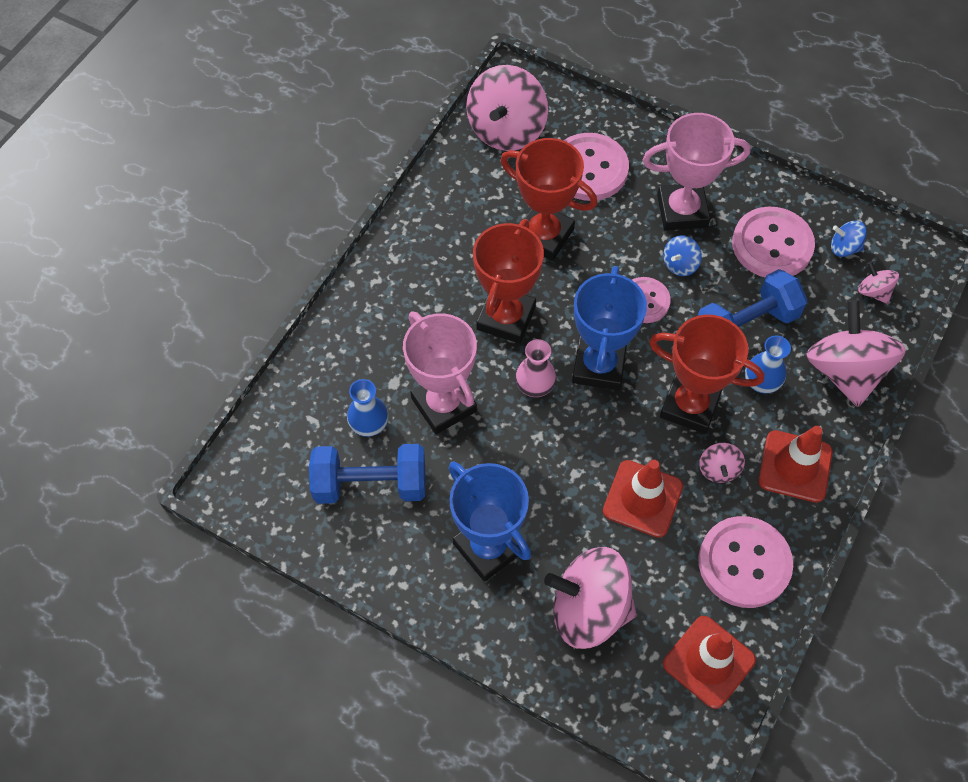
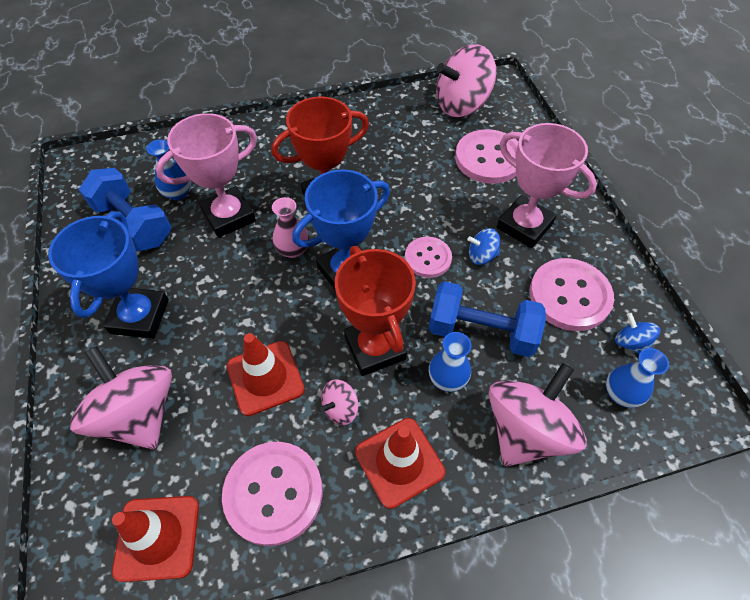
camera: 45 degrees right, 5 degrees down
(443, 405) = (229, 216): pink trophy -> pink trophy turned 45 degrees clockwise
(544, 235) = (411, 173): red trophy -> none
(873, 291) = (621, 394): pink spinning top -> blue vase

